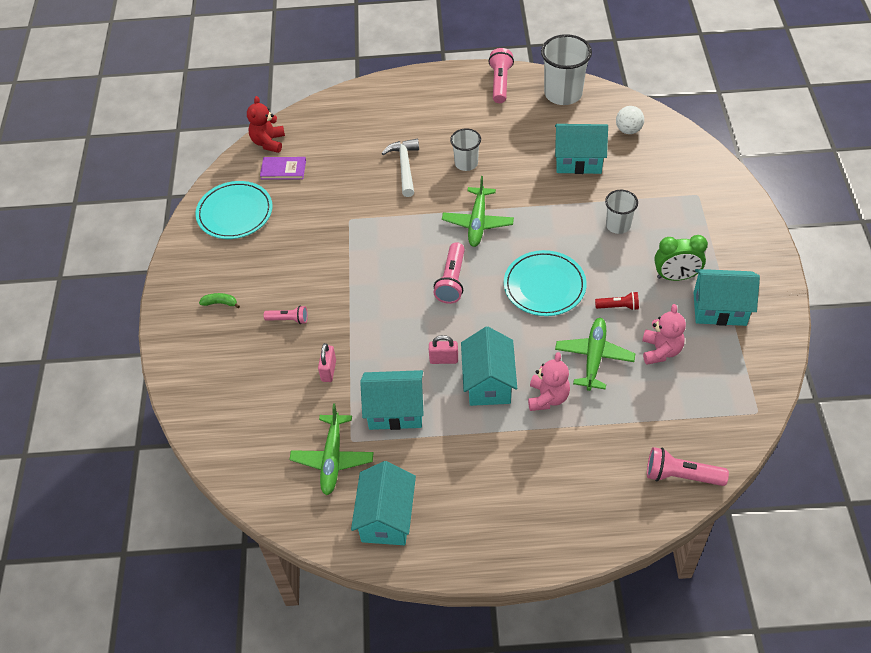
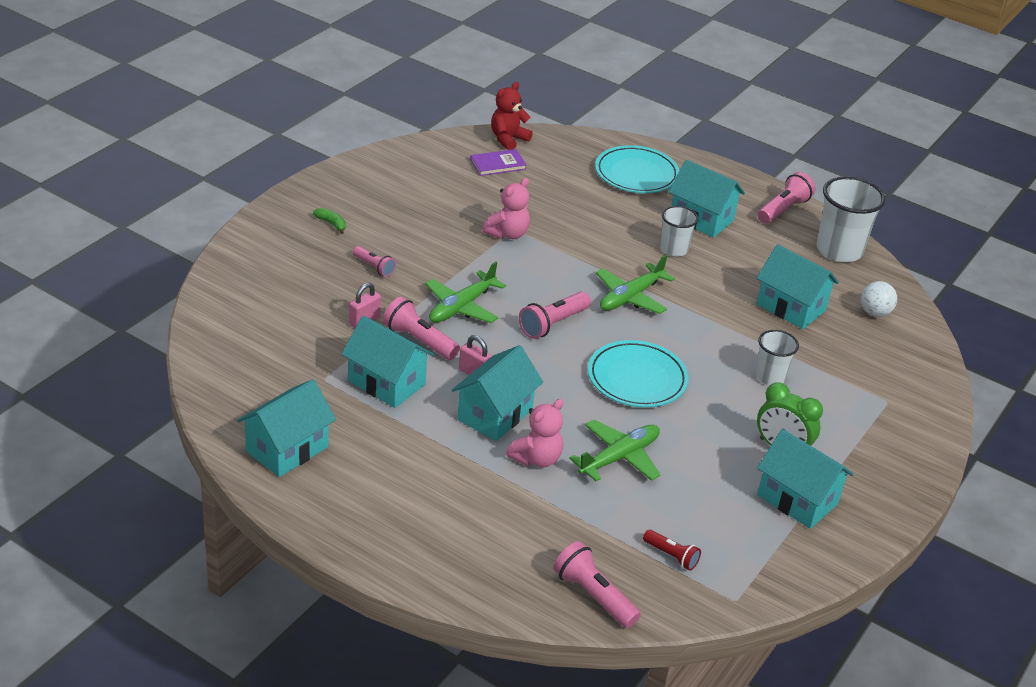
camera: 30 degrees right, 15 degrees down
(235, 213) = (419, 171): turquoise plate -> turquoise plate (636, 174)
(283, 169) = (498, 164): purple book -> purple book turned 60 degrees counterclockwise
(332, 458) = (293, 381): green plane -> green plane (462, 307)
(381, 359) = (419, 341): none -> pink flashlight
(404, 166) = (611, 220): white hammer -> none
(459, 125) = (701, 219): none -> turquoise house
(618, 306) = (692, 436): red flashlight -> red flashlight (671, 556)
(660, 350) = (693, 493): pink teddy bear -> pink teddy bear (507, 234)

